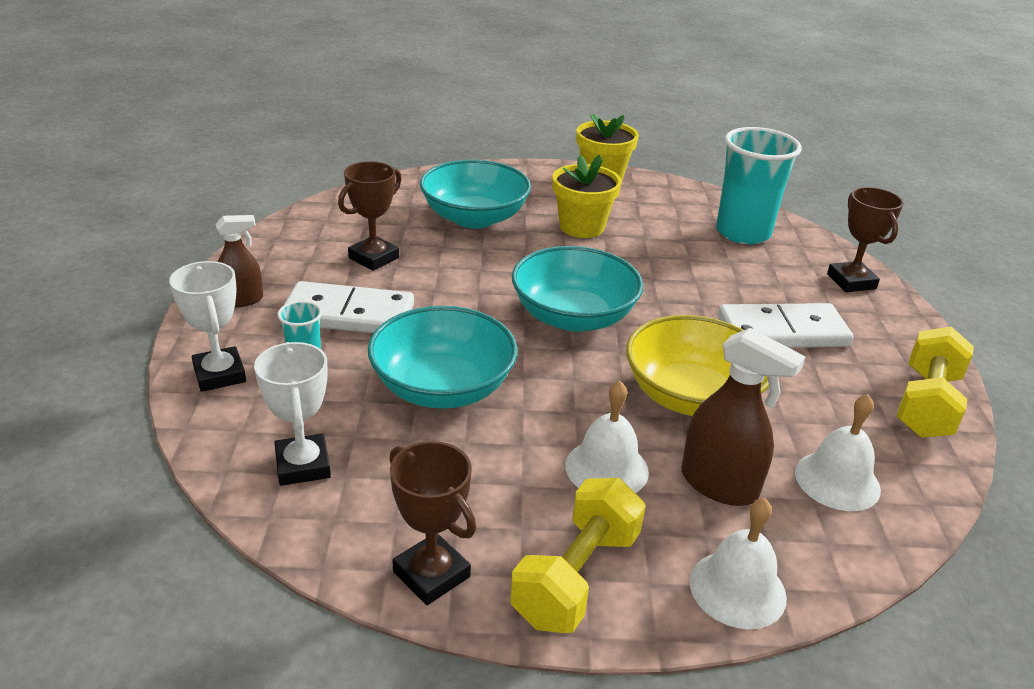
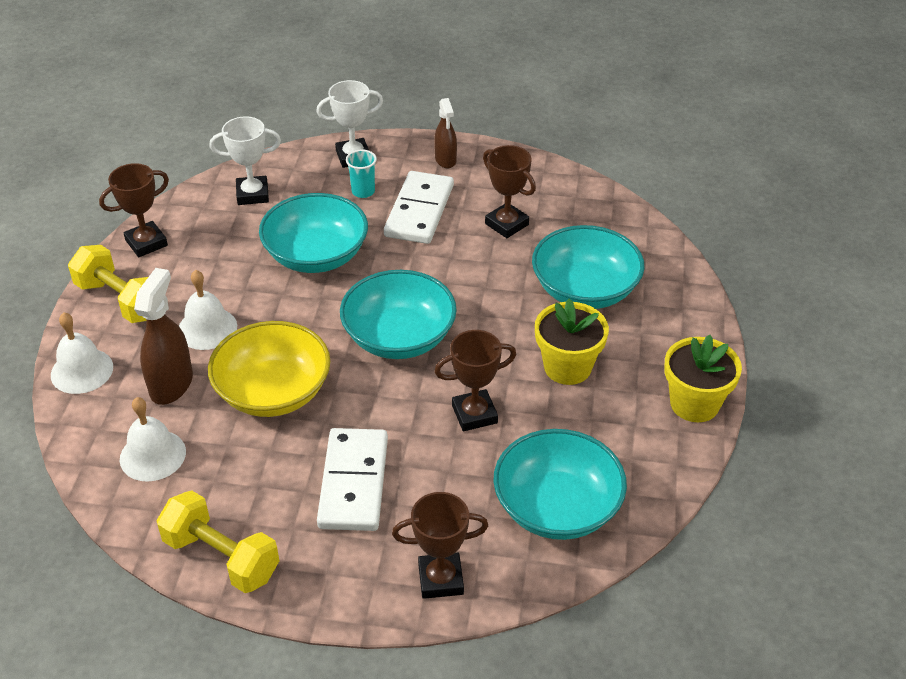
camera: 100 degrees right, 10 degrees up
(661, 271) = (474, 414): none -> brown trophy
(719, 485) = (171, 384): brown spray bottle -> brown spray bottle turned 150 degrees clockwise
(743, 233) = (557, 507): turquoise cup -> turquoise bowl

